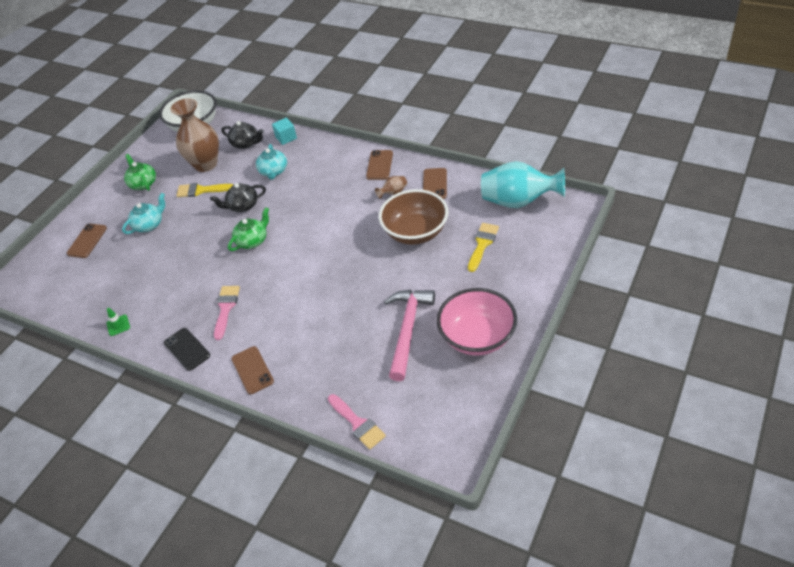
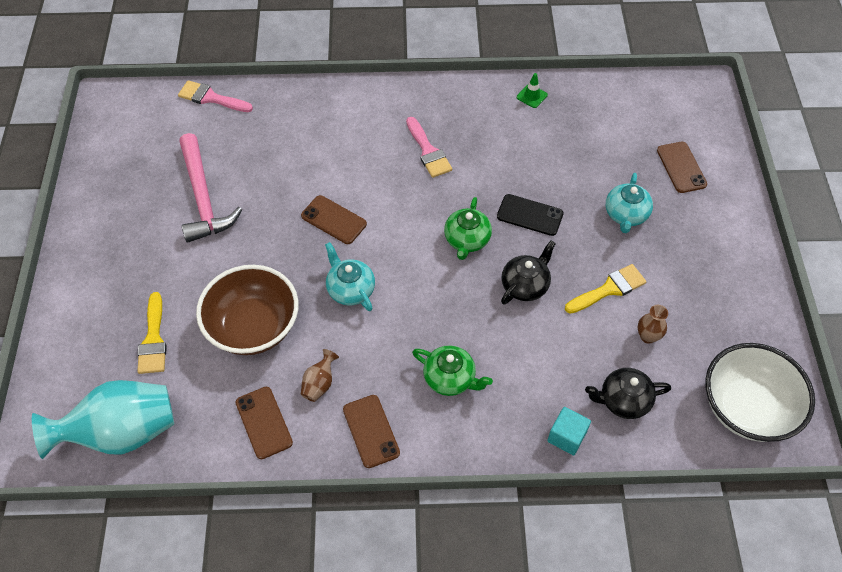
camera: 145 degrees right, 10 degrees up
(143, 183) = (706, 271): green teapot -> green teapot (450, 378)
(187, 349) = (434, 100): black phone -> black phone (529, 215)
(206, 164) = (647, 336): brown vase -> brown vase, size x0.42
(252, 370) = (348, 105): brown phone -> brown phone (334, 220)
(273, 171) = (530, 359): turquoise teapot -> turquoise teapot (350, 289)
(477, 337) = (120, 216): pink bowl -> none

